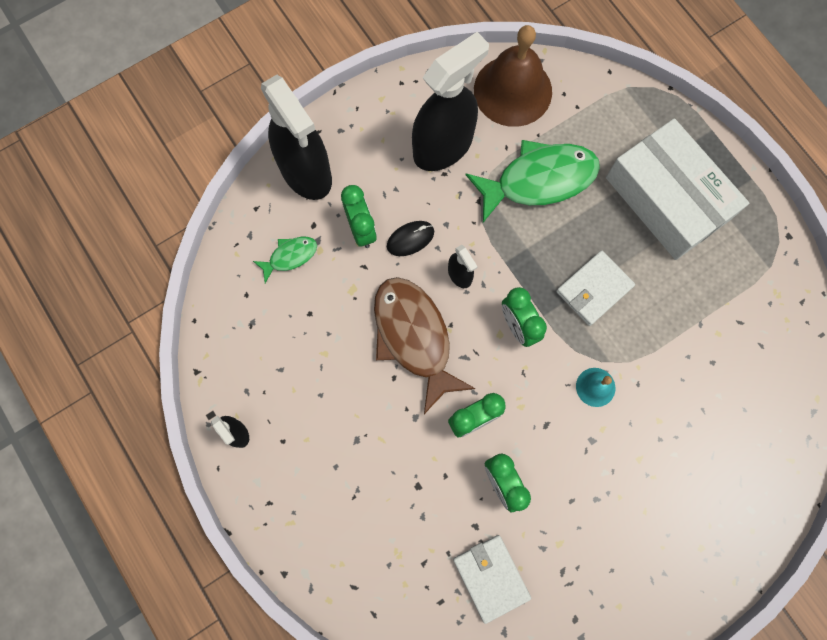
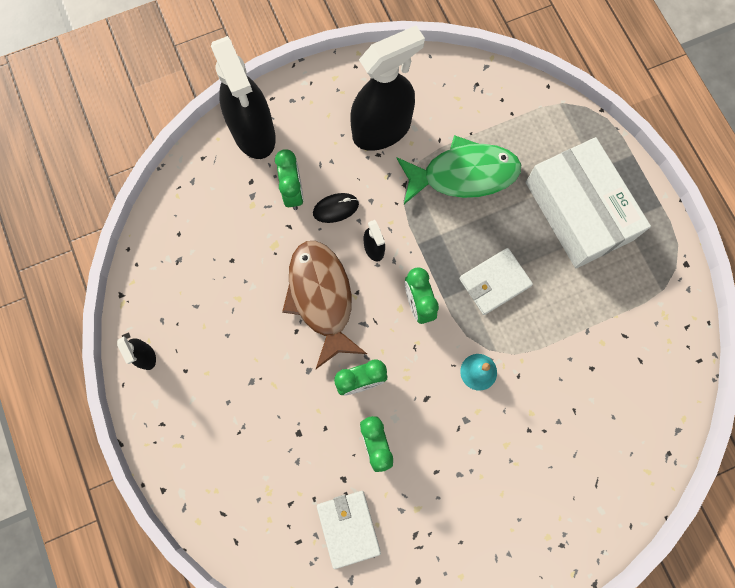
camera: 10 degrees right, 0 degrees up
(290, 256) = (224, 206): green fish -> none
(512, 90) = (455, 89): brown bell -> none

